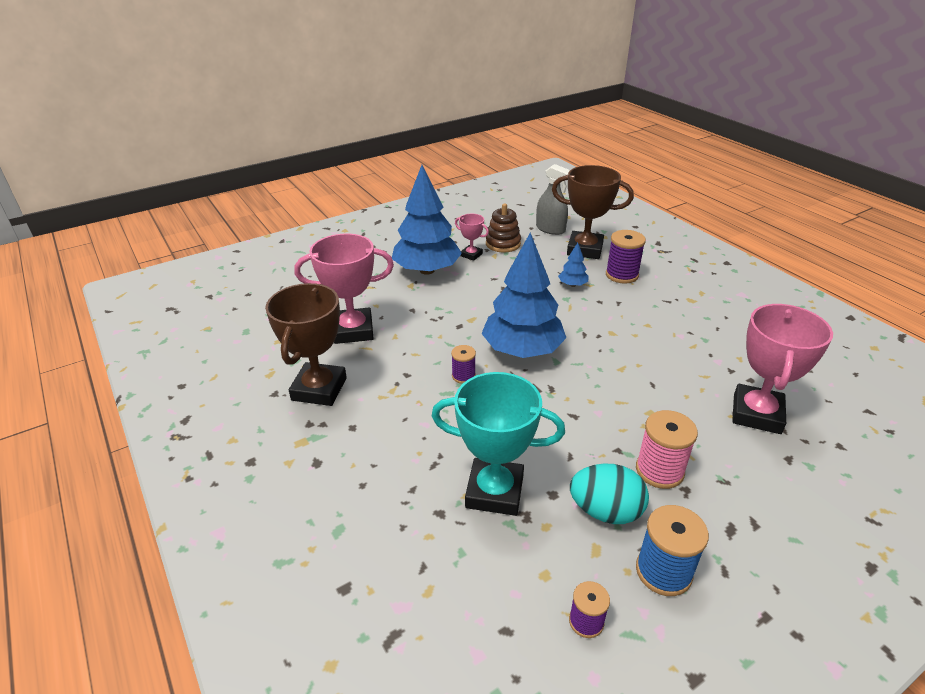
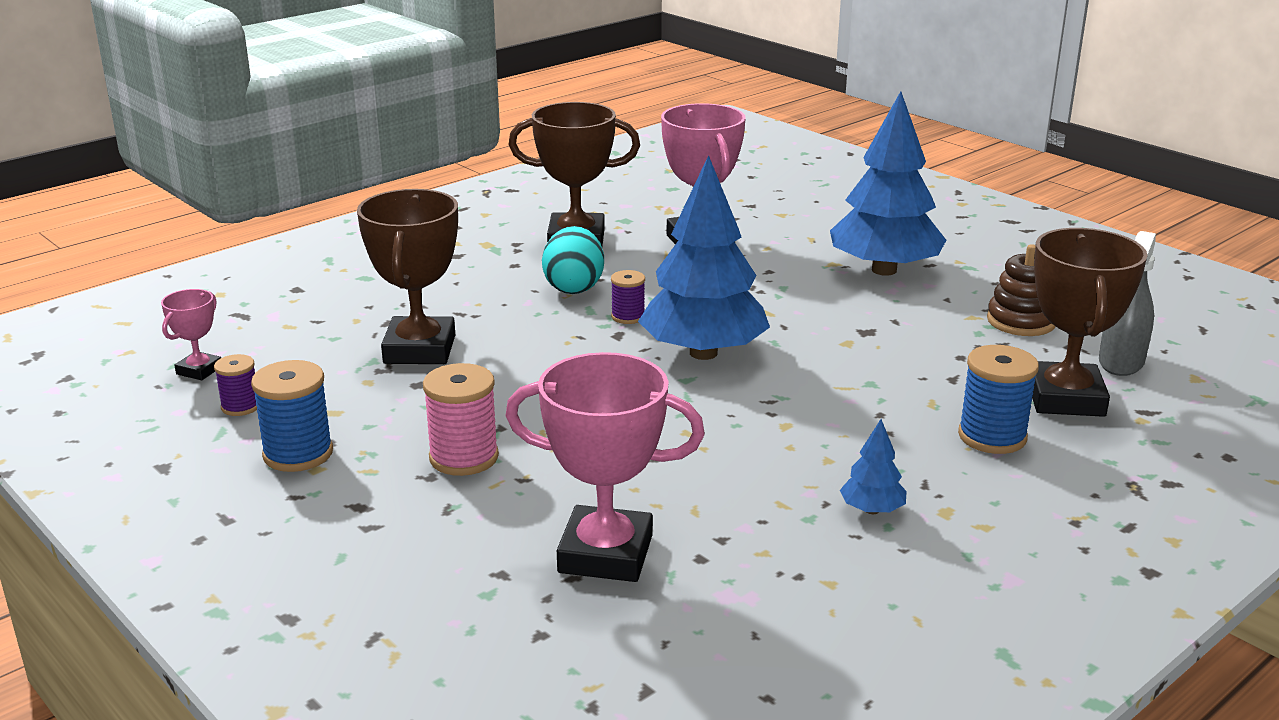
camera: 80 degrees right, 10 degrees down
(471, 255) = (959, 298): pink trophy -> pink trophy (199, 370)
(494, 491) = (420, 349): turquoise trophy -> brown trophy
(572, 285) = (921, 388): blue tree -> blue tree (872, 510)
(605, 511) = (390, 418): turquoise egg -> turquoise egg (574, 287)
(622, 275) = (992, 437): purple spool -> blue spool

